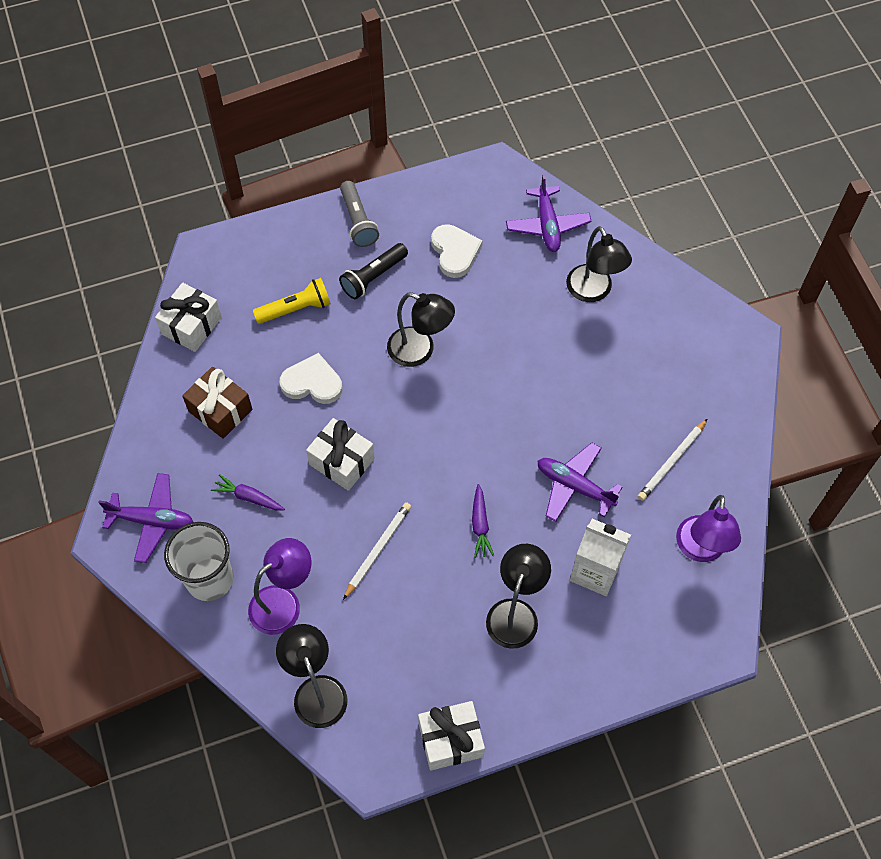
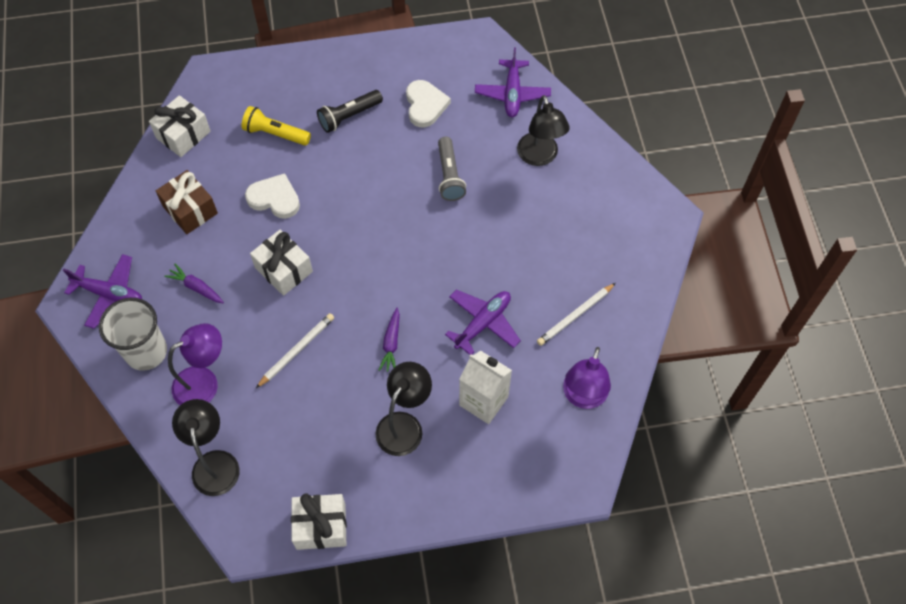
camera: 10 degrees right, 0 degrees up
(296, 309) = (275, 134): yellow flashlight -> yellow flashlight turned 150 degrees counterclockwise
(358, 221) = (347, 67): grey flashlight -> grey flashlight (449, 175)
(420, 351) = (374, 185): black lamp -> none
(574, 486) = (483, 323): purple plane -> purple plane turned 90 degrees clockwise

